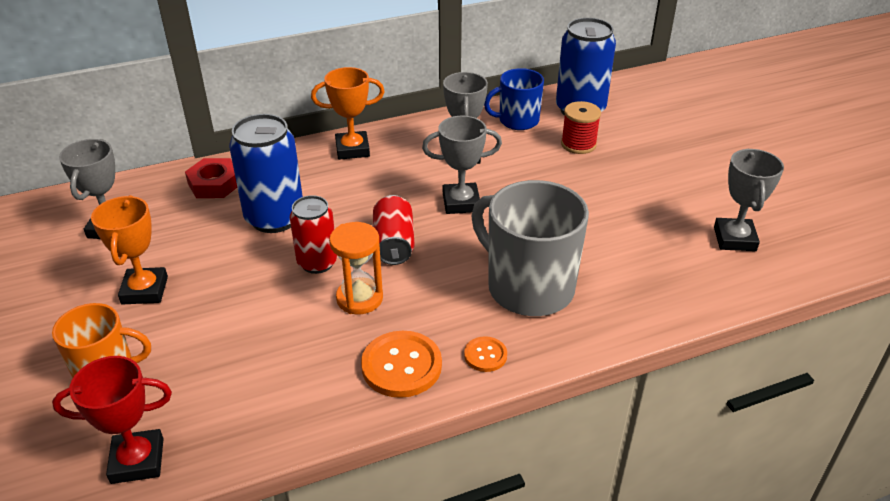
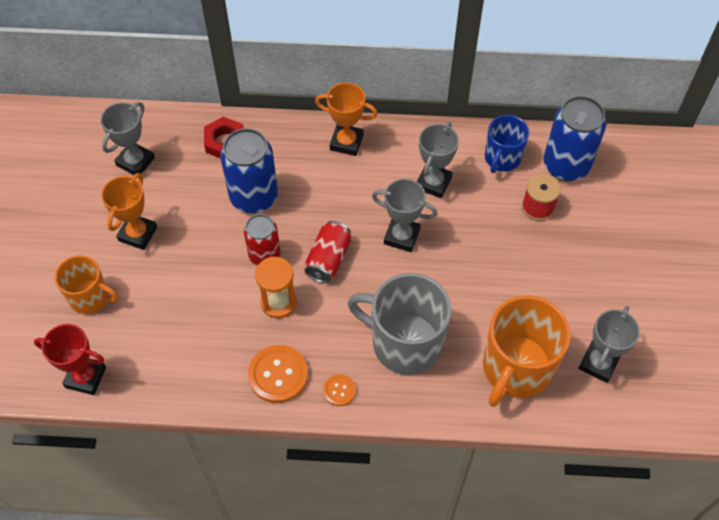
camera: 25 degrees right, 20 degrees up
(517, 121) = (502, 158): blue mug -> blue mug turned 75 degrees counterclockwise
(528, 287) = (404, 343): grey mug -> grey mug turned 45 degrees counterclockwise
(660, 270) = (516, 368): none -> orange mug

